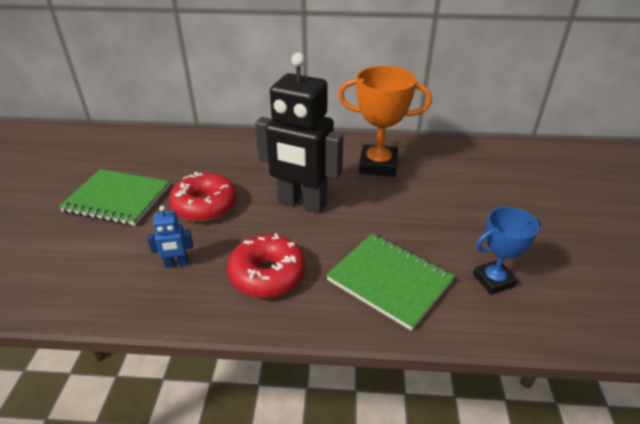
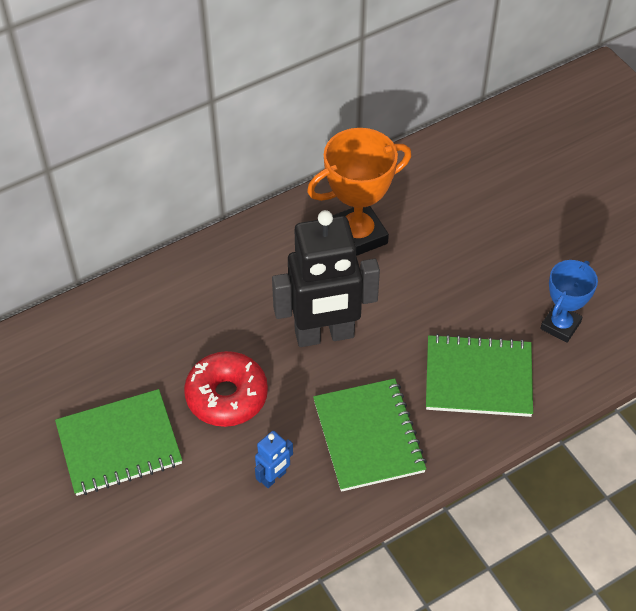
camera: 35 degrees left, 15 degrees up
(267, 274) = (369, 436): red donut -> green notebook

